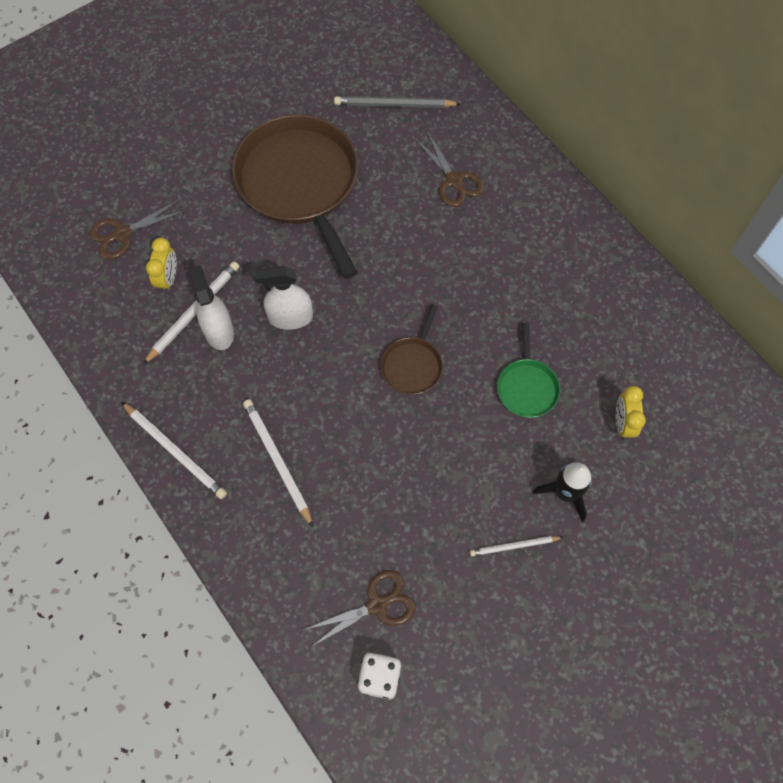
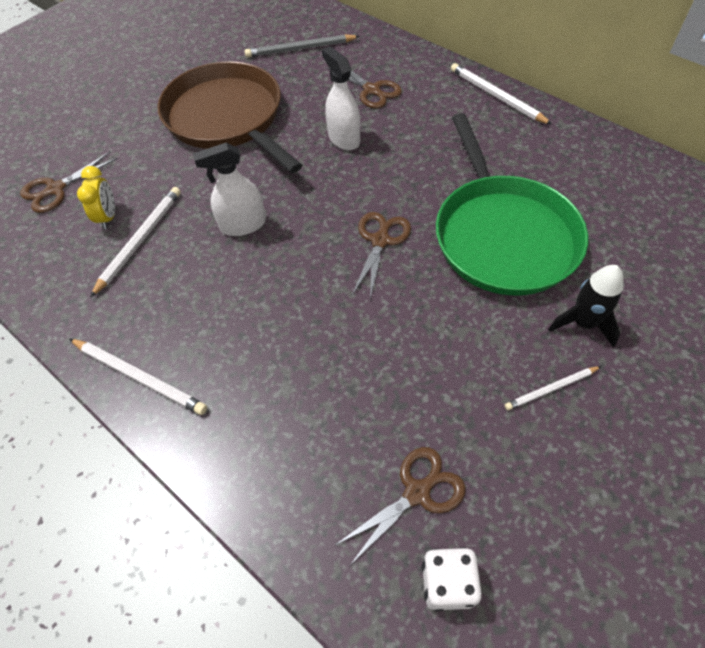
camera: 10 degrees left, 10 degrees down
(219, 331) = (169, 252): white spray bottle -> white spray bottle (343, 138)
(277, 461) = (259, 361): white pencil -> white pencil (496, 96)
(413, 365) = (380, 240): brown pan -> brown scissors
(527, 387) = (503, 235): green pan -> green pan, size x2.19
(623, 423) = (612, 247): yellow clock -> none

